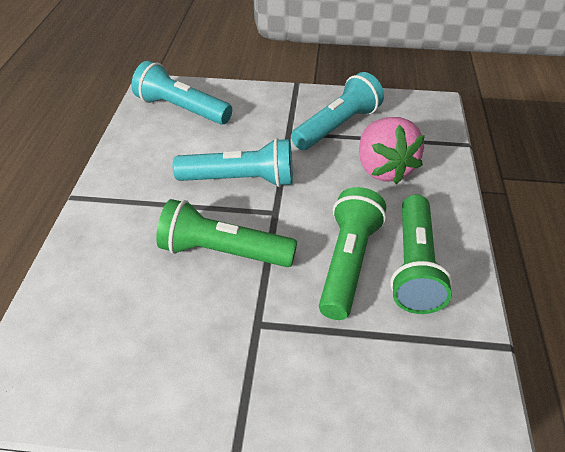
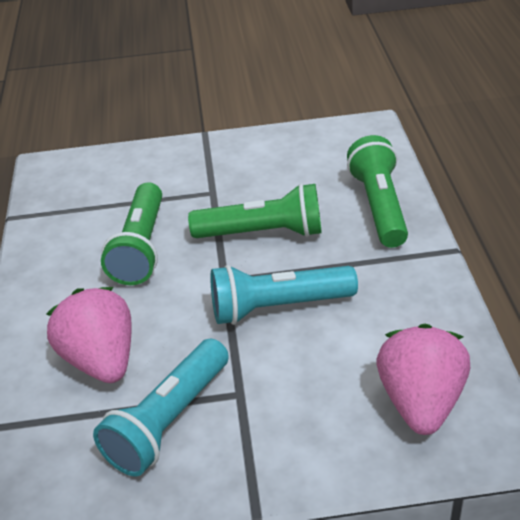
camera: 170 degrees right, 5 degrees down
(182, 109) = (420, 402): turquoise flashlight -> pink strawberry
(414, 266) = (76, 258): green flashlight -> green flashlight (379, 206)

